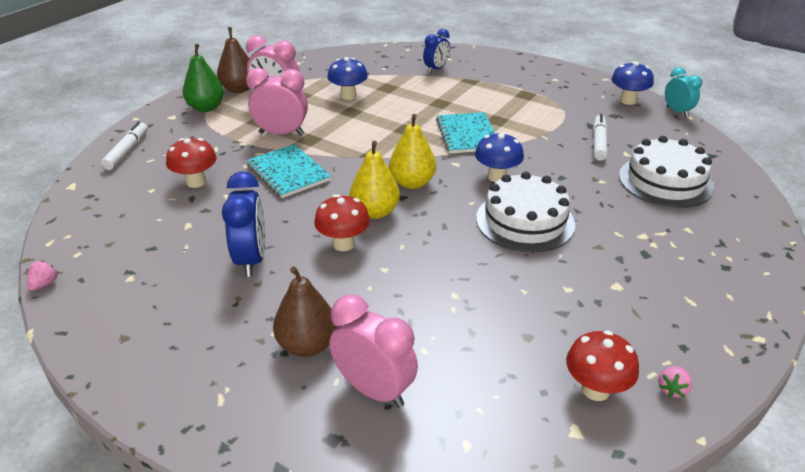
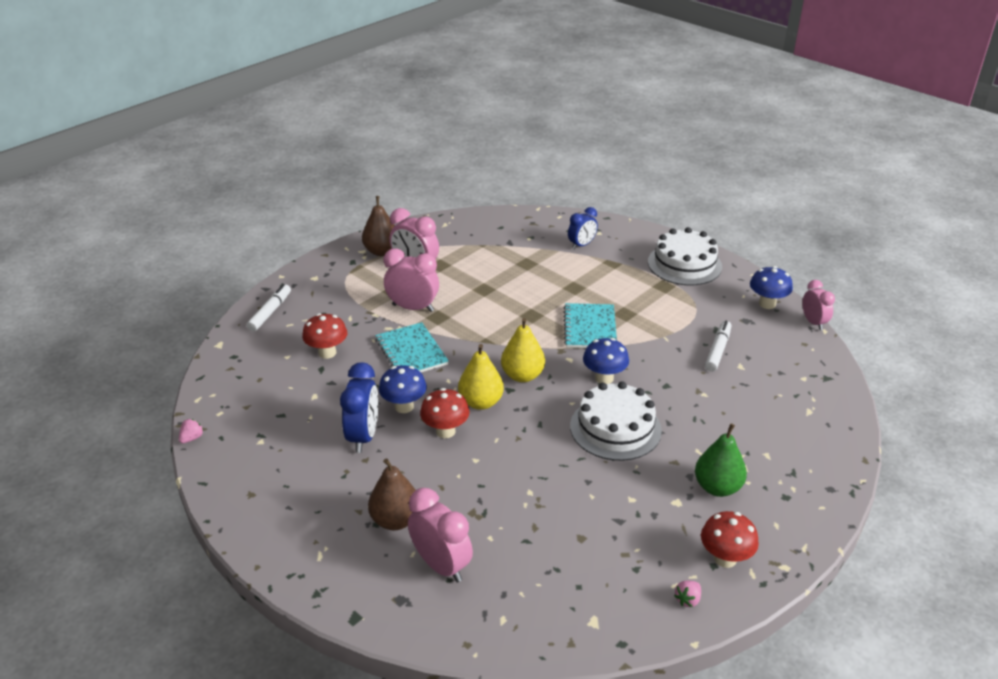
camera: 10 degrees right, 0 degrees up
(206, 108) = (347, 271): green pear -> green pear (717, 487)
(348, 96) = (485, 270): blue mushroom -> blue mushroom (404, 406)
(595, 389) = (622, 591): red mushroom -> red mushroom (725, 558)
(665, 181) = (766, 401): white cake -> white cake (684, 264)
(677, 111) = (813, 322): turquoise clock -> pink clock

